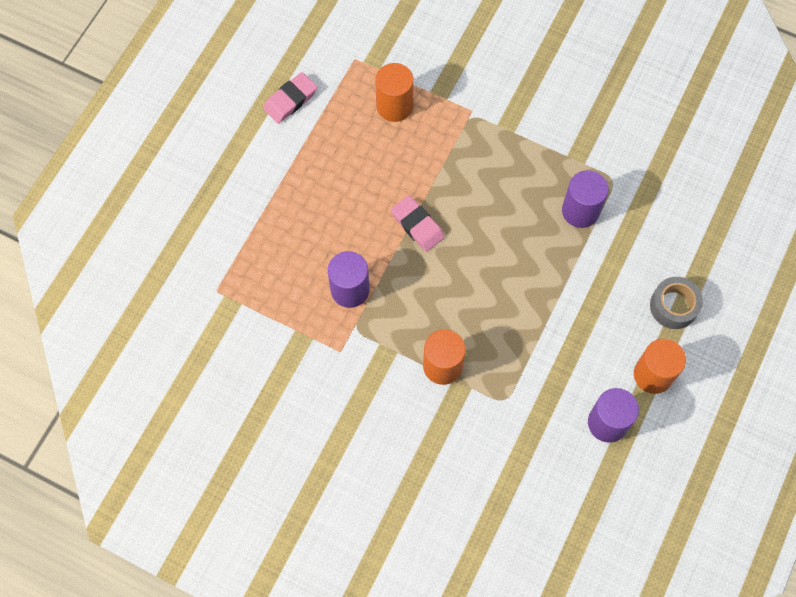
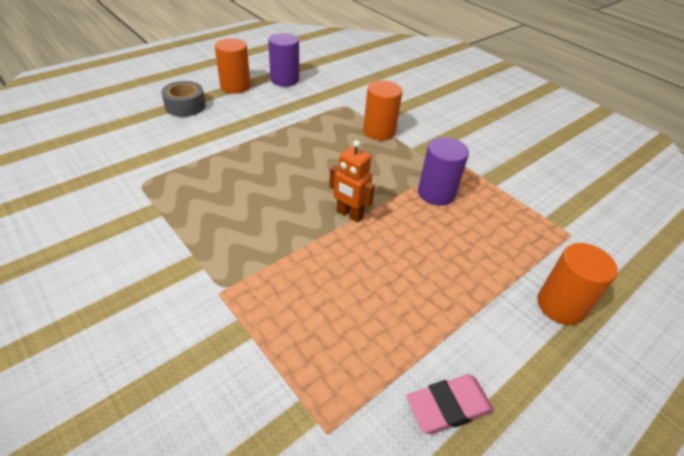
camera: 160 degrees left, 25 degrees down
(394, 106) = (307, 337): orange cylinder -> orange cylinder (560, 305)
(417, 225) = (349, 214): pink eraser -> orange robot
(580, 211) = (193, 173): purple cylinder -> none

